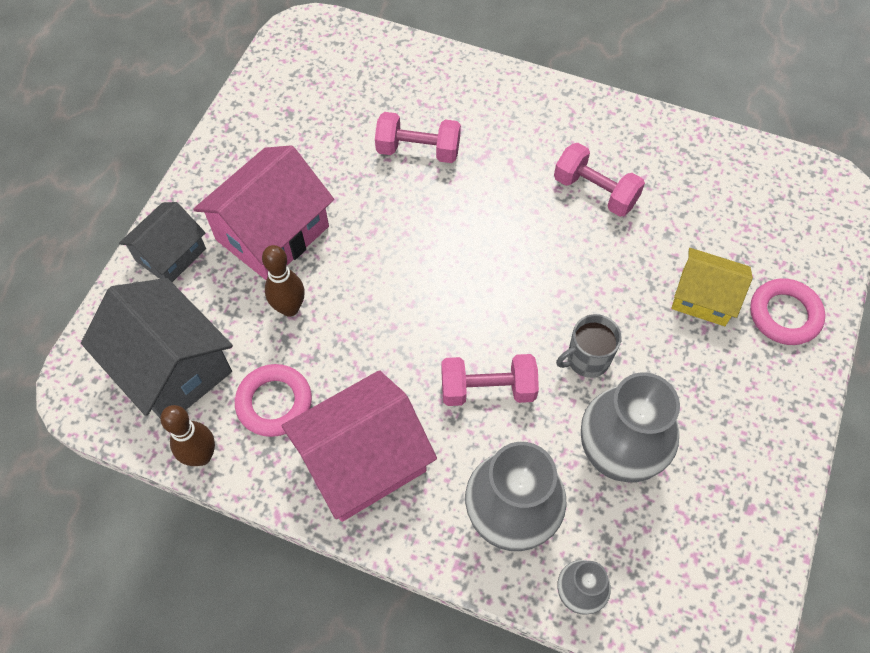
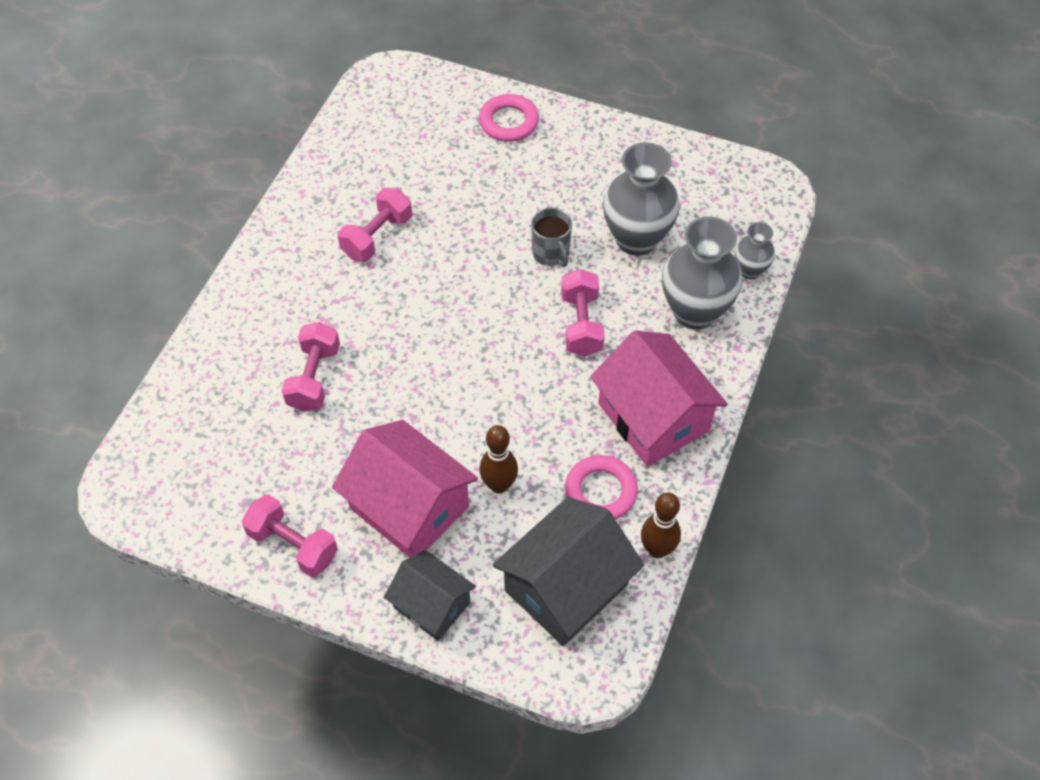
camera: 90 degrees left, 5 degrees down
(243, 147) = (293, 545): none -> pink dumbbell
(703, 298) = (492, 171): yellow house -> none

